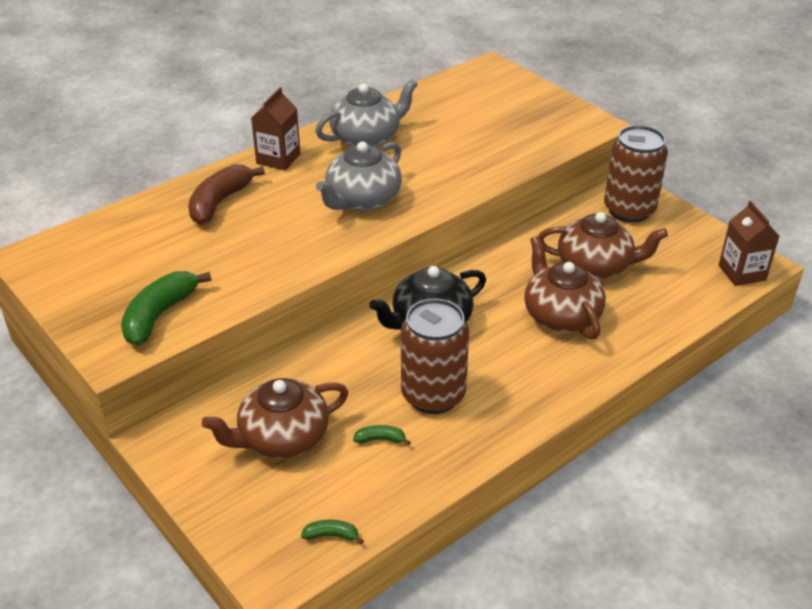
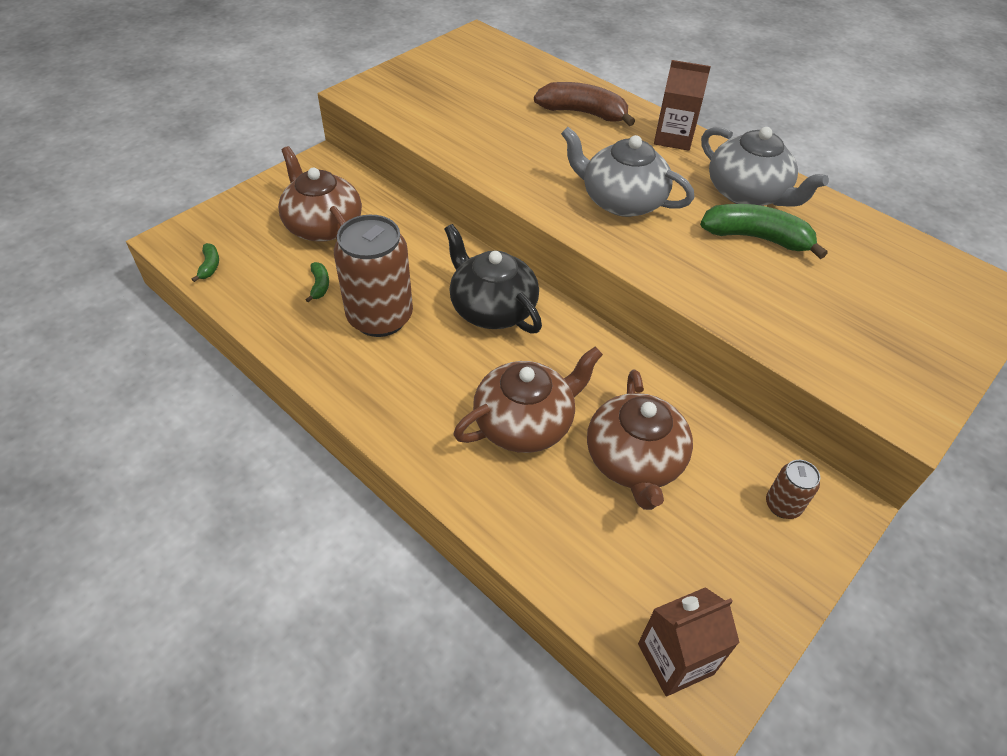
camera: 80 degrees right, 10 degrees up
(159, 315) = (410, 105): green banana -> green banana (756, 238)
(629, 210) = (782, 505): brown can -> brown can, size x0.47

